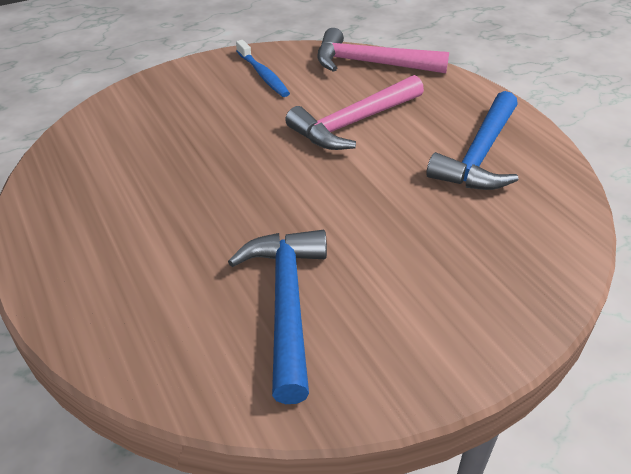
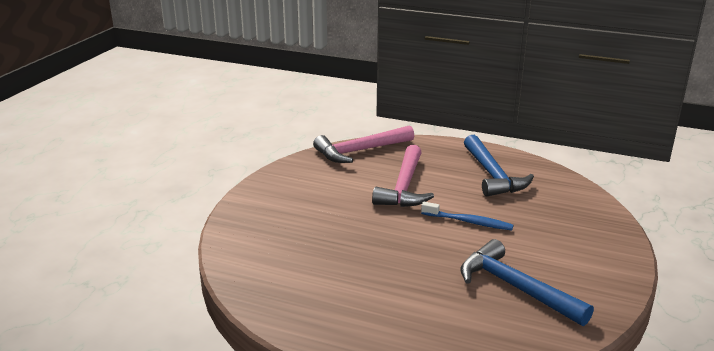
camera: 40 degrees left, 15 degrees down
(263, 75) = (304, 183): blue toothbrush -> blue toothbrush (468, 222)

